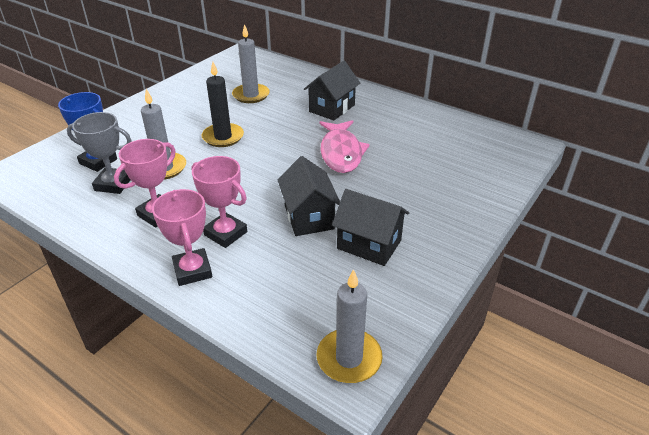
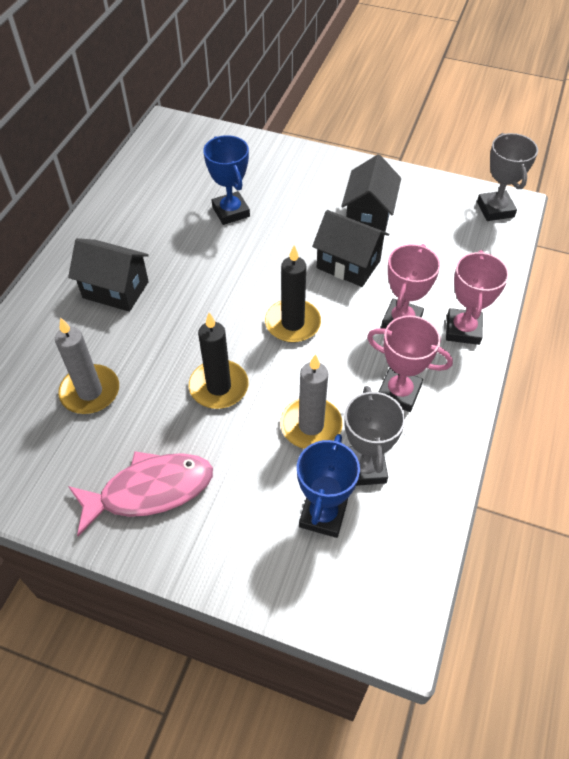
camera: 105 degrees left, 15 degrees up
(192, 270) = (463, 330): pink trophy -> pink trophy turned 45 degrees counterclockwise
(259, 175) = (292, 323): none -> black candle
(309, 217) = (348, 264): black house -> black house turned 60 degrees clockwise
(341, 153) = (223, 261): pink fish -> pink fish (150, 490)
(349, 358) = (495, 209): grey candle -> grey trophy
(400, 164) = (231, 211): none -> blue trophy

